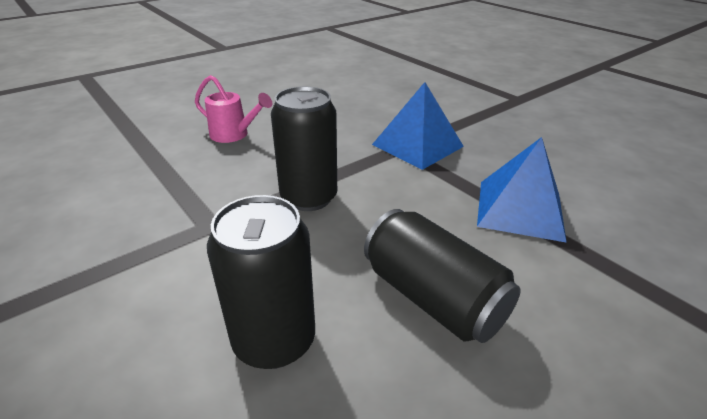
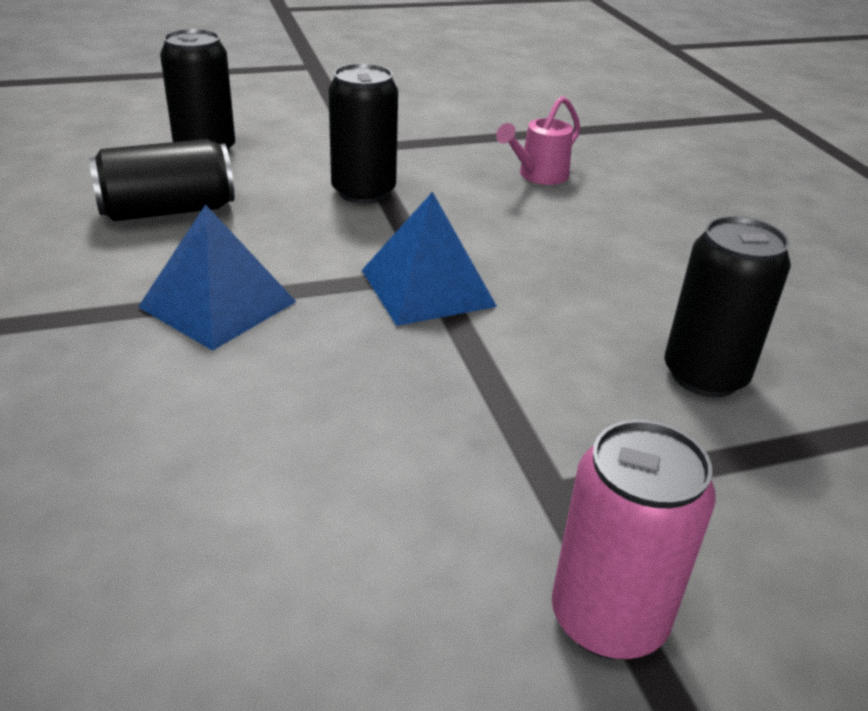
camera: 110 degrees right, 0 degrees up
(415, 81) = (705, 375): none -> black can
(556, 87) = (608, 618): none -> pink can

